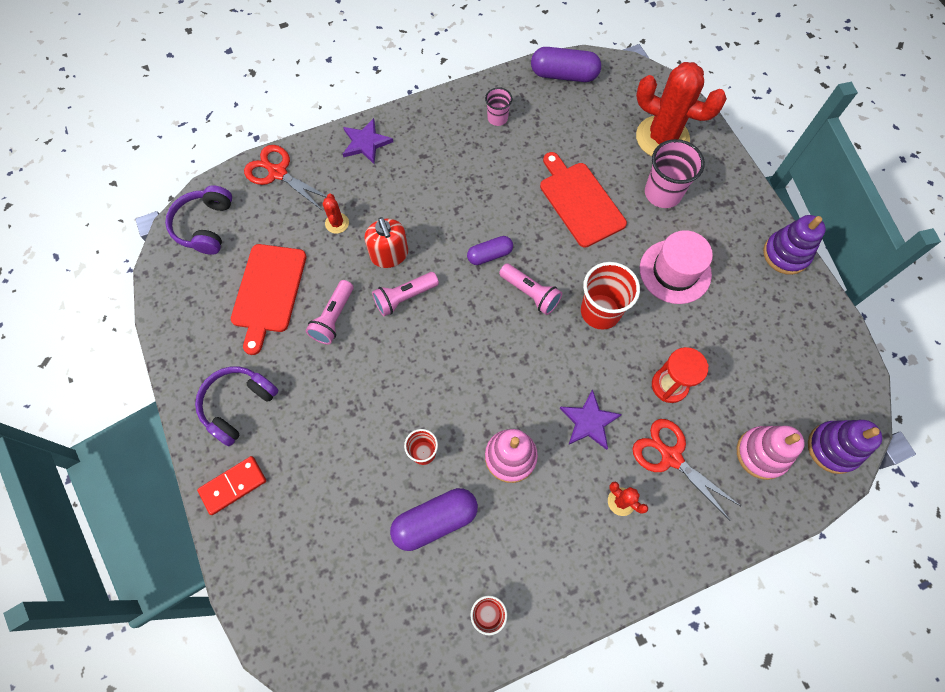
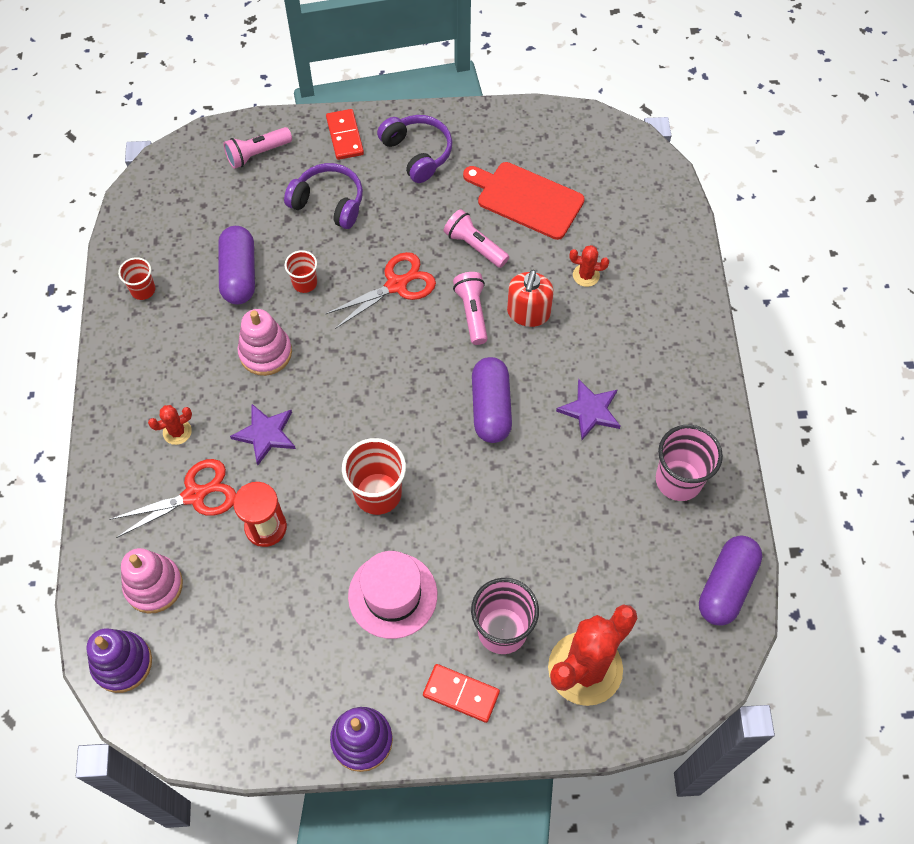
camera: 110 degrees right, 5 degrees down
(205, 226) = (624, 162): purple headphones -> purple headphones (329, 203)
(277, 172) = (671, 236): red scissors -> red scissors (397, 285)
(366, 143) = (685, 329): purple star -> purple star (590, 410)
(389, 255) = (528, 313): red soap dispenser -> red soap dispenser turned 75 degrees counterclockwise
(489, 255) = (491, 408): purple capsule -> purple capsule, size x1.62
(497, 118) = (678, 480): pink cup -> pink cup, size x1.76
(530, 293) = (428, 431): pink flashlight -> pink flashlight (257, 154)
(580, 201) = (525, 528): red cutting board -> none
(720, 204) = (461, 694): none -> red domino

